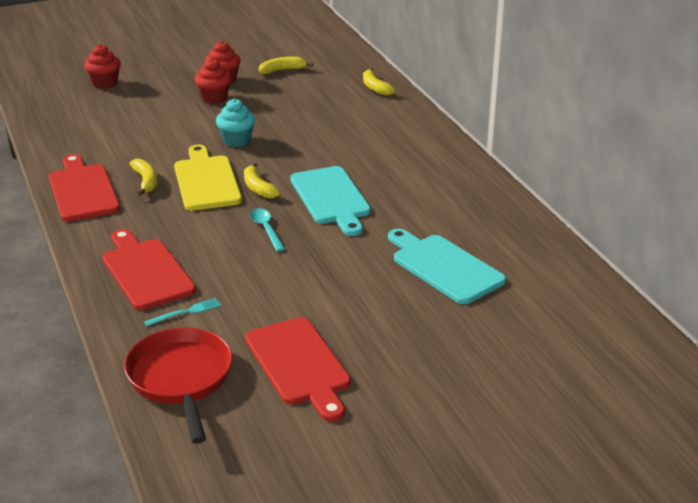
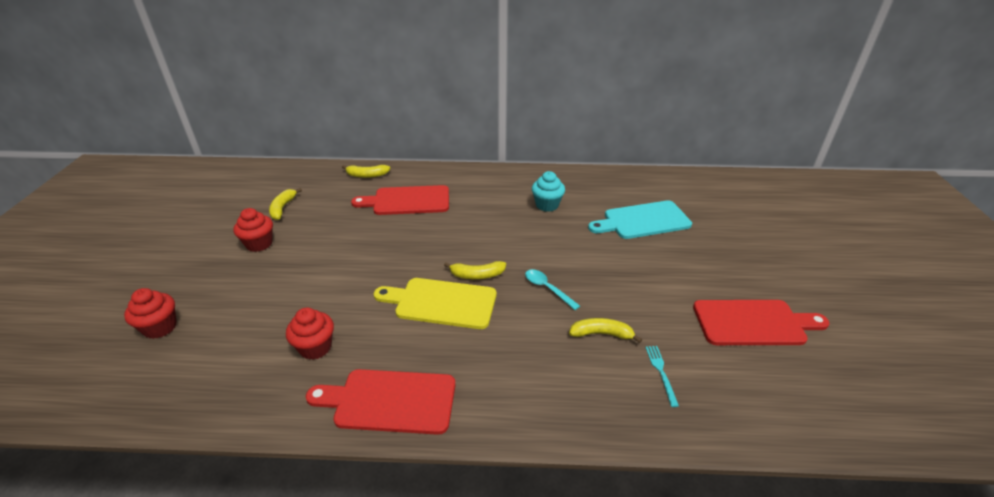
camera: 65 degrees left, 5 degrees up
(146, 181) = (410, 345): yellow banana -> yellow banana (601, 334)
(146, 271) = (581, 385): red cutting board -> red cutting board (407, 201)
(181, 379) = (767, 401): red pan -> none
(214, 98) = (288, 258): red cupcake -> red cupcake (315, 347)
(236, 140) = (383, 266): turquoise cupcake -> turquoise cupcake (547, 205)
(266, 229) = (547, 288): turquoise spoon -> turquoise spoon turned 45 degrees clockwise
(331, 198) = (521, 242): turquoise cutting board -> none

